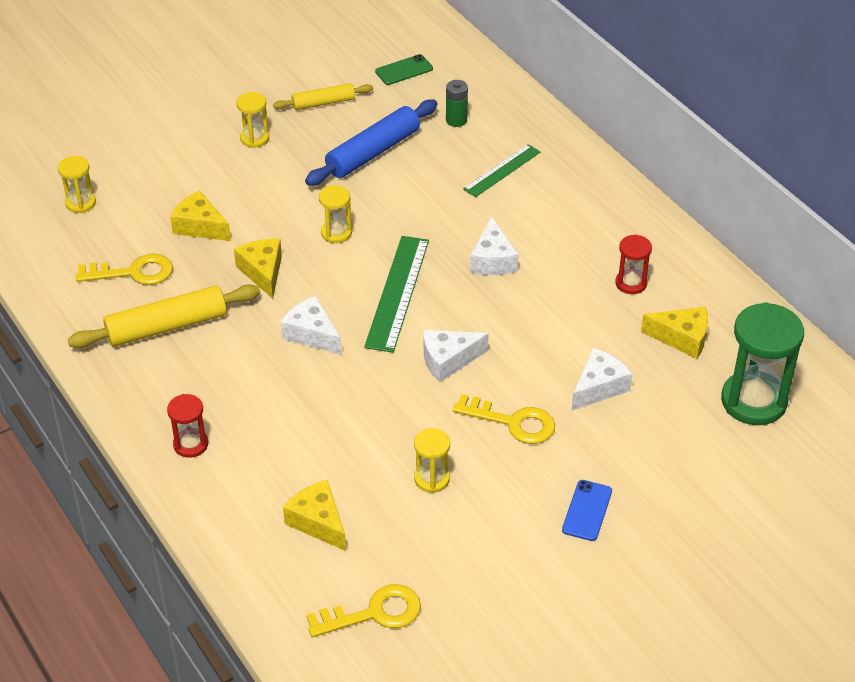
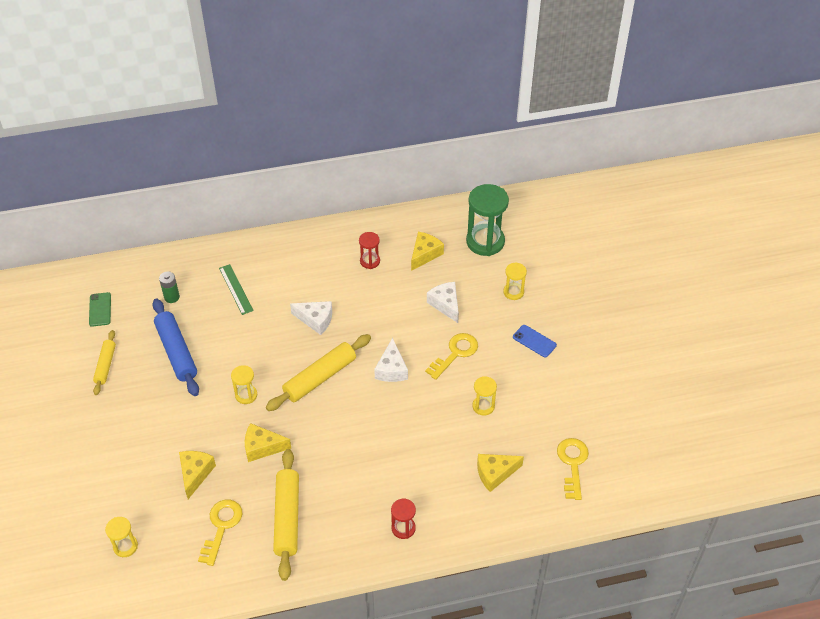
camera: 70 degrees left, 5 degrees up
(200, 226) = (195, 474): yellow cheese -> yellow cheese turned 135 degrees clockwise
(254, 138) = (119, 417): yellow hourglass -> yellow hourglass (513, 292)
(312, 334) = (335, 435): white cheese -> none
(397, 293) = (320, 378): green ruler -> yellow rolling pin

